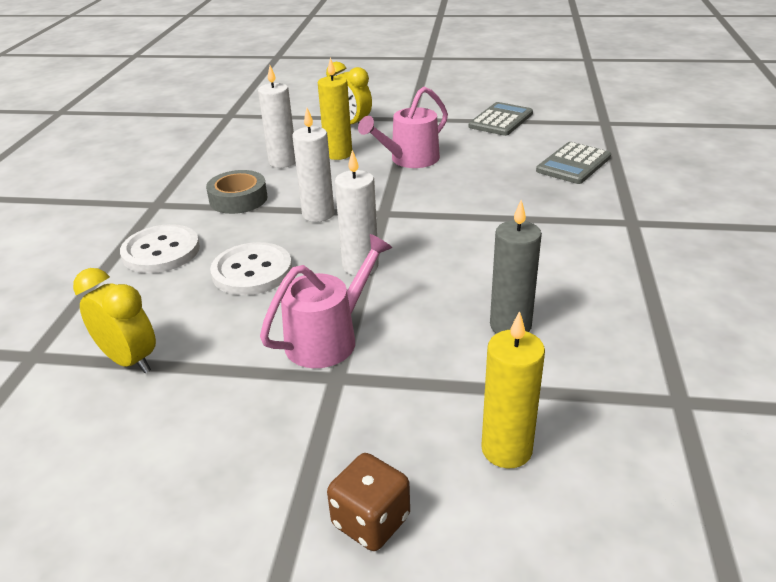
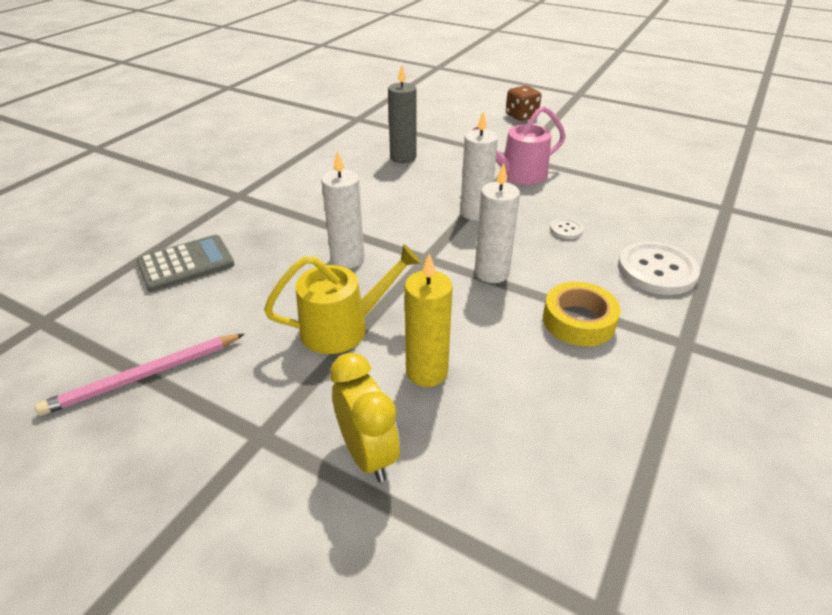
camera: 160 degrees left, 5 degrees up
(129, 360) = (652, 190): yellow clock -> none
(238, 199) = (578, 321): grey tape -> yellow tape
(252, 271) = (566, 229): white button -> white button, size x0.47
(283, 162) = (511, 380): white candle -> white candle (347, 259)
(410, 159) = (343, 328): pink watering can -> yellow watering can
(501, 120) = (145, 376): grey calculator -> pink pencil
(506, 449) = (451, 121): yellow candle -> none

